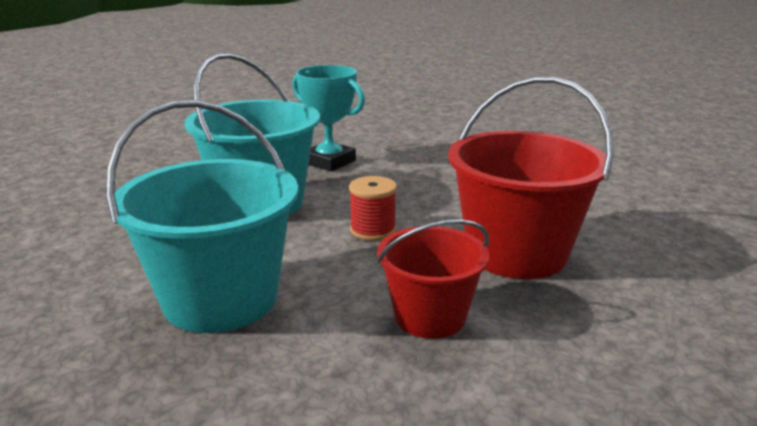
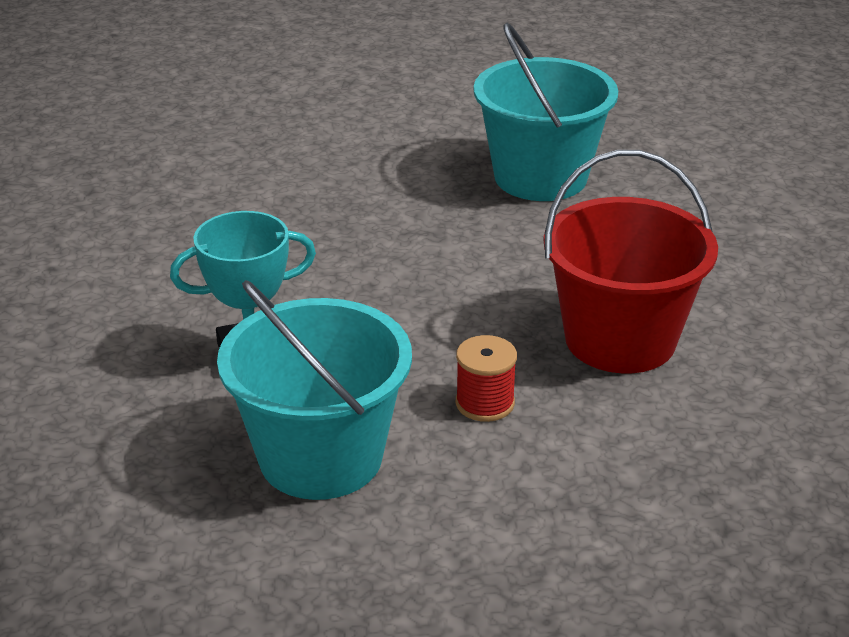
camera: 55 degrees left, 10 degrees up
(221, 299) = (537, 563): turquoise bucket -> turquoise bucket (540, 177)
(430, 316) = (682, 443): red bucket -> none

